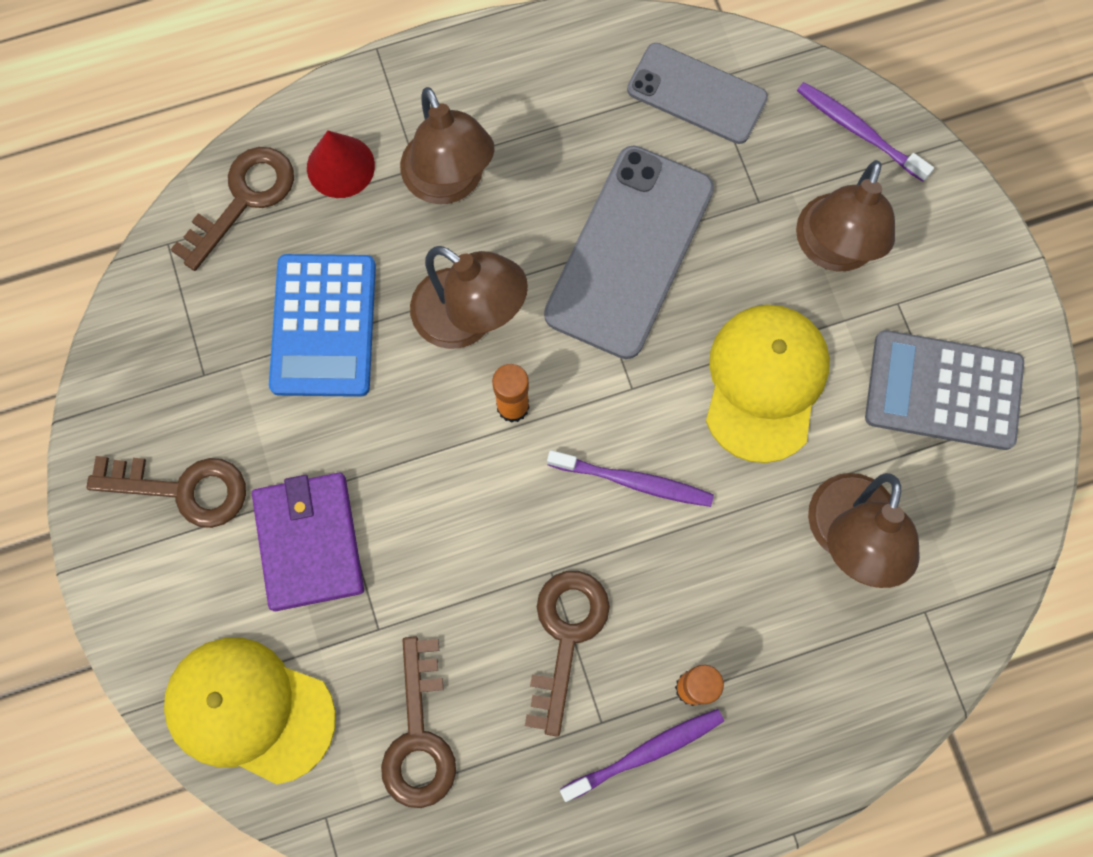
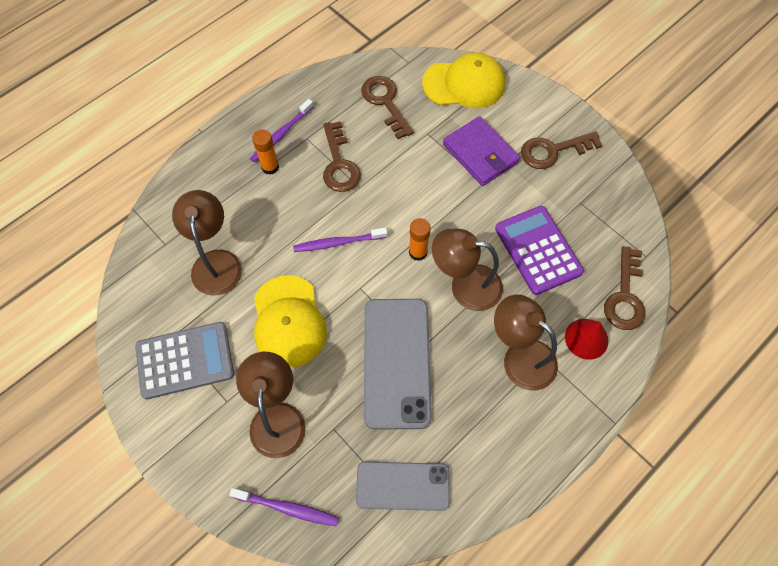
camera: 155 degrees right, 10 degrees down
(323, 326) = (538, 250): blue calculator -> purple calculator

